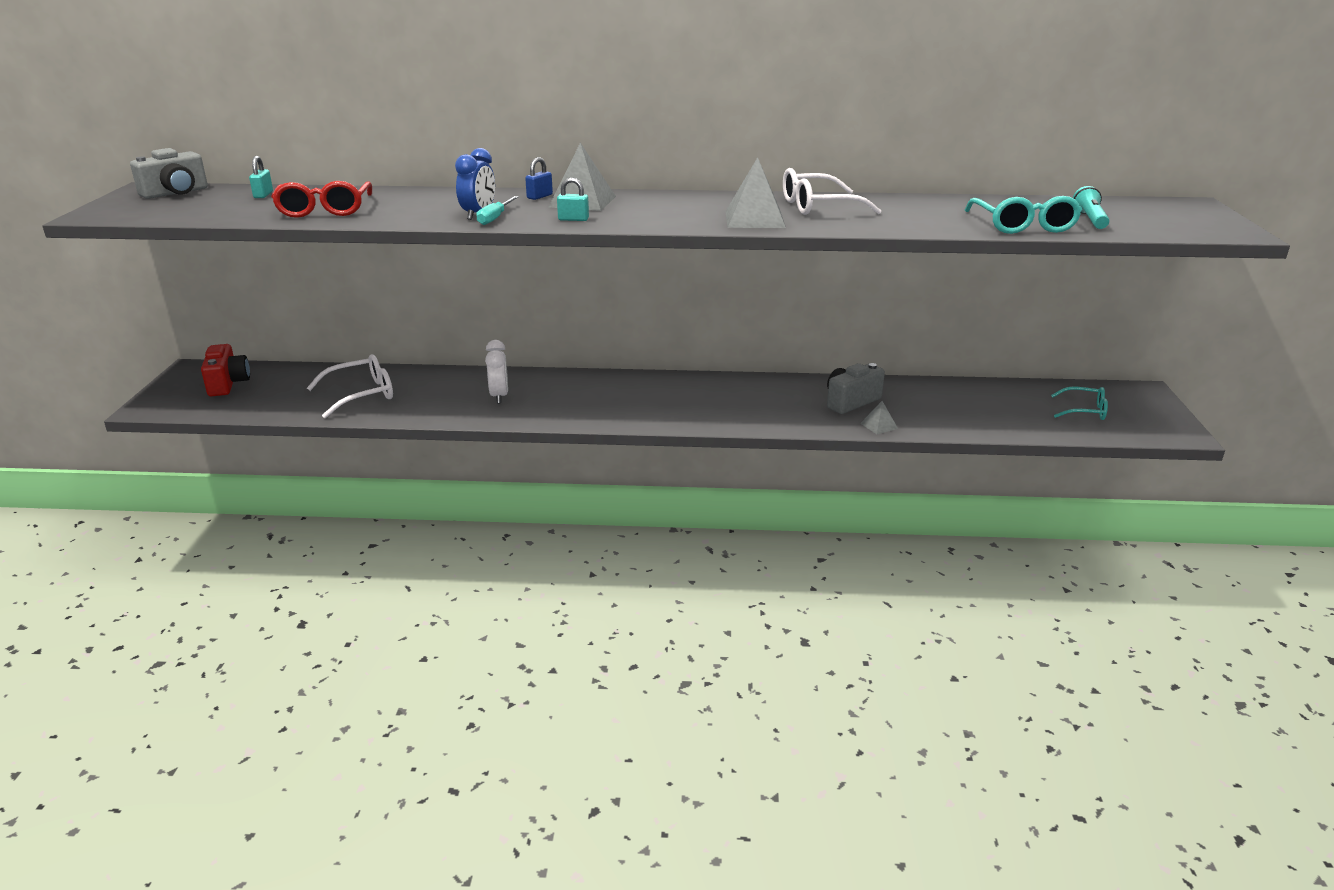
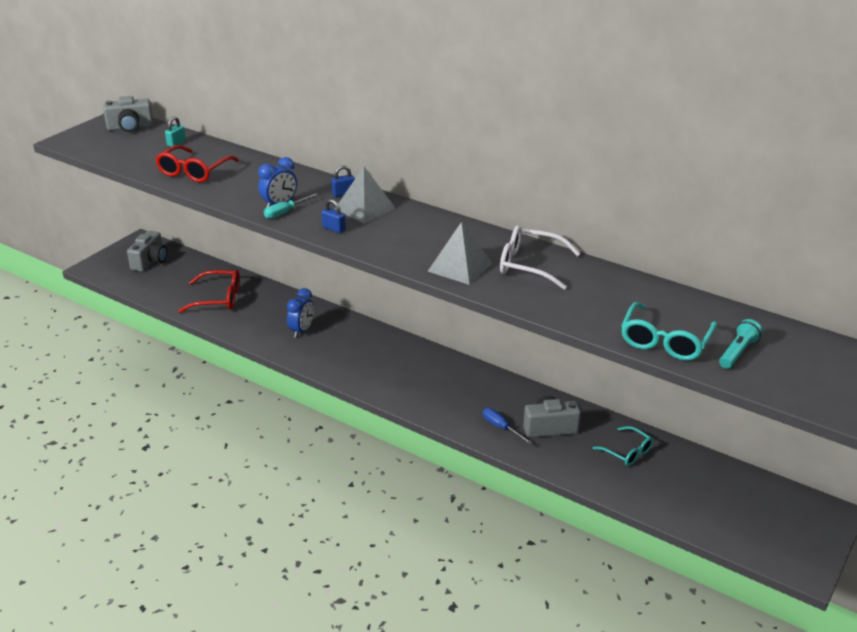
camera: 30 degrees right, 5 degrees up
(228, 383) = (150, 261): red camera -> grey camera
(361, 394) = (218, 299): white glasses -> red glasses
(499, 396) = (301, 331): white clock -> blue clock
(573, 219) = (334, 229): turquoise padlock -> blue padlock
(807, 414) = (501, 427): none -> blue screwdriver
(879, 426) = (545, 460): grey pyramid -> none
(1084, 411) = (743, 512): turquoise glasses -> turquoise glasses (627, 452)

